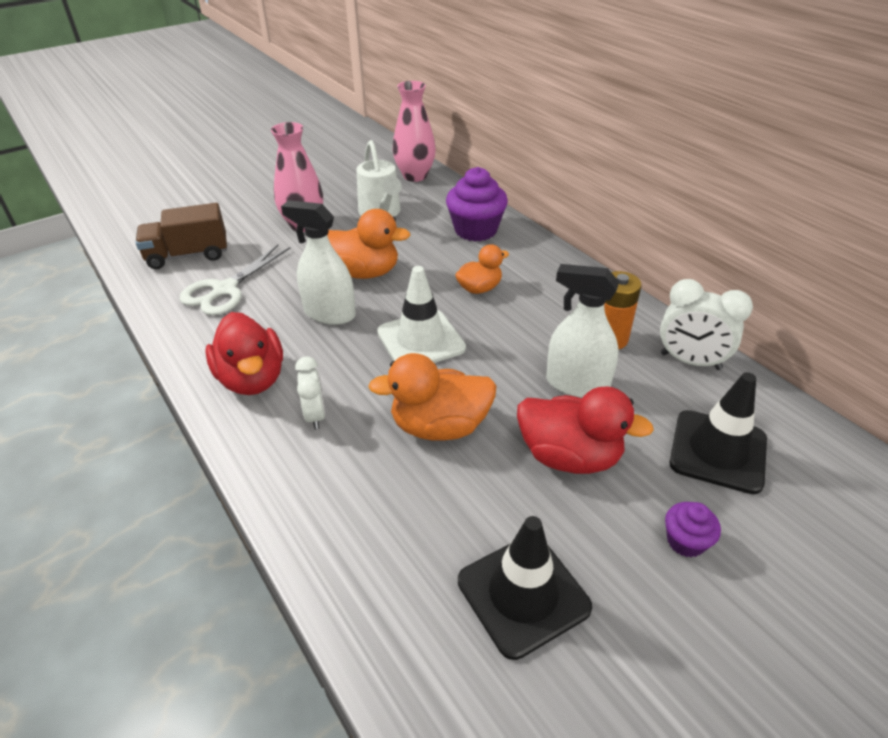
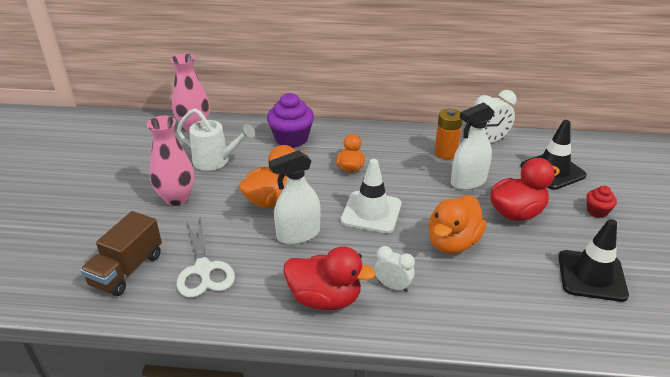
camera: 50 degrees left, 5 degrees down
(685, 541) = (597, 211): purple cupcake -> red cupcake

